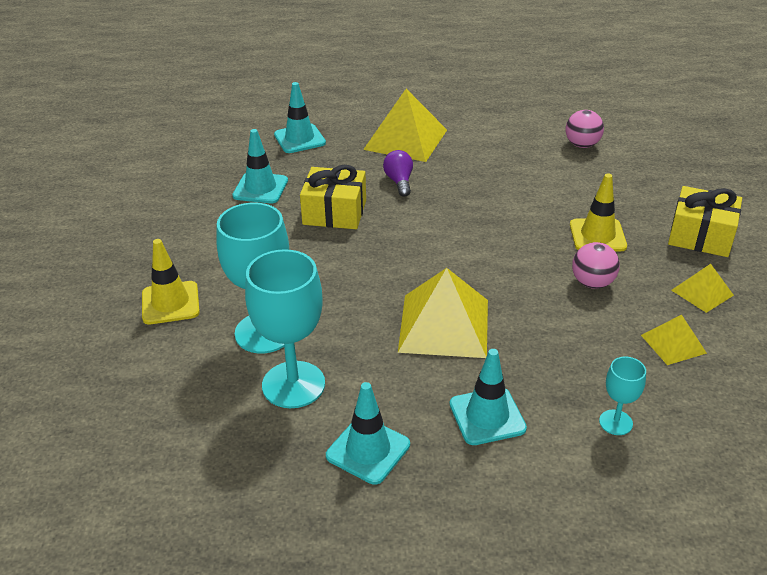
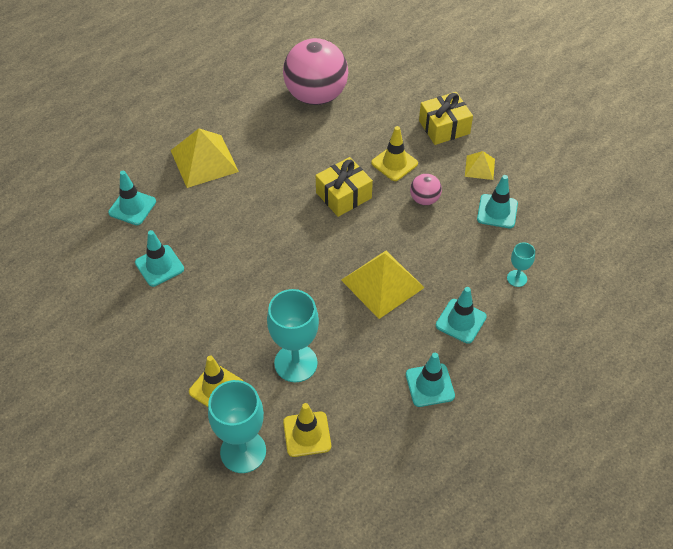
camera: 45 degrees left, 15 degrees up
(187, 398) = (307, 434): none -> yellow traffic cone
(293, 384) = (351, 380): turquoise goblet -> turquoise goblet (243, 451)
(334, 212) = (231, 251): yellow gift -> yellow gift (343, 195)
(399, 182) = (241, 199): purple light bulb -> none
(582, 145) = (316, 95): pink ball -> pink ball, size x2.22
(673, 344) = (497, 211): yellow pyramid -> turquoise traffic cone

